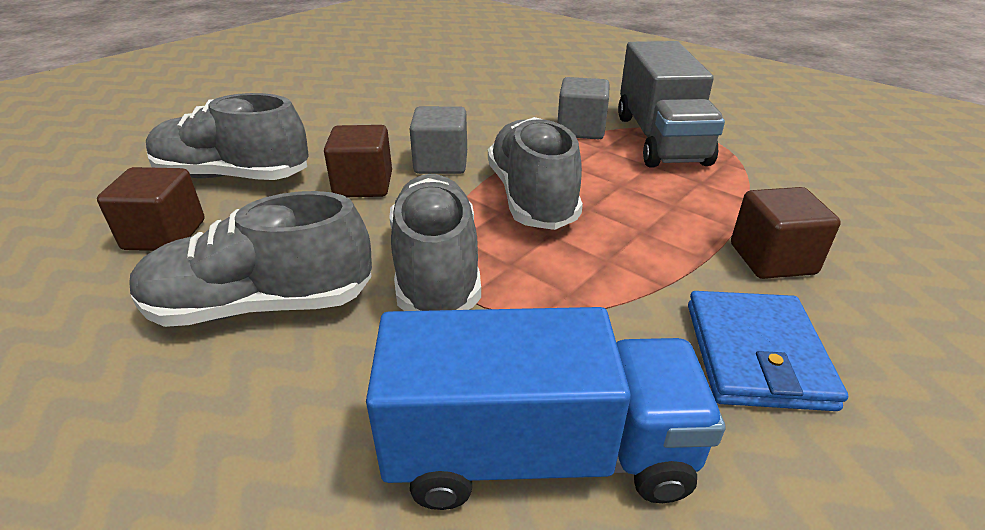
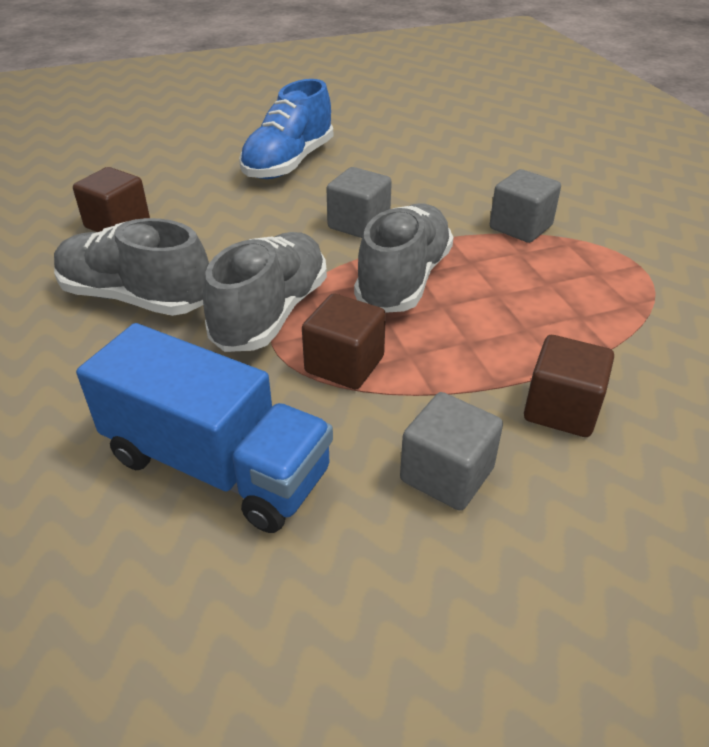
camera: 30 degrees right, 5 degrees up
(233, 176) = (195, 190): grey shoe -> none
(317, 129) = (288, 163): none -> blue shoe
(363, 185) = (280, 226): brown cube -> brown cube (344, 364)
(660, 139) = (592, 260): grey truck -> none
(756, 354) = (447, 474): blue wallet -> grey cube

